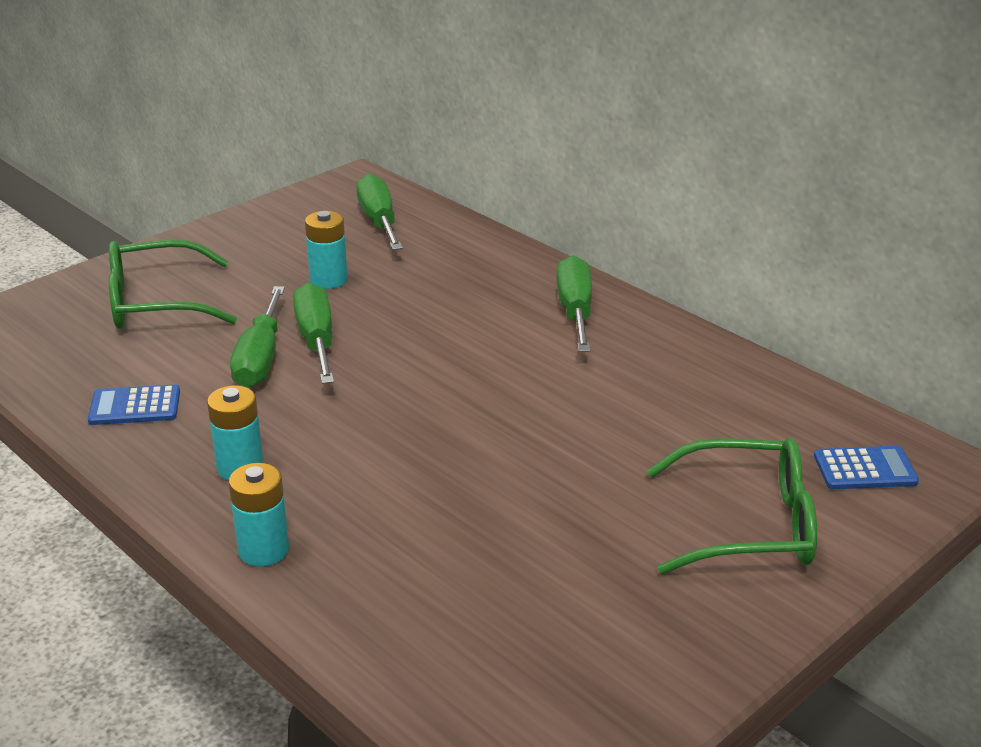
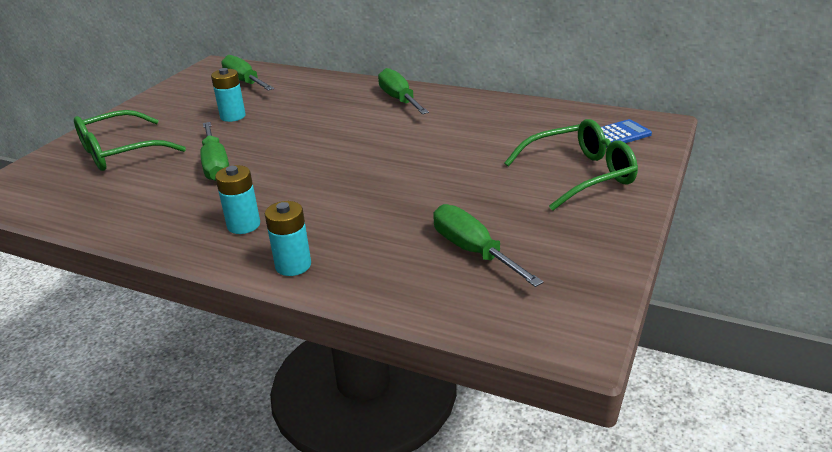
camera: 20 degrees left, 0 degrees up
(135, 406) = (143, 210): blue calculator -> none
(316, 340) = (247, 147): green screwdriver -> green screwdriver (473, 251)

